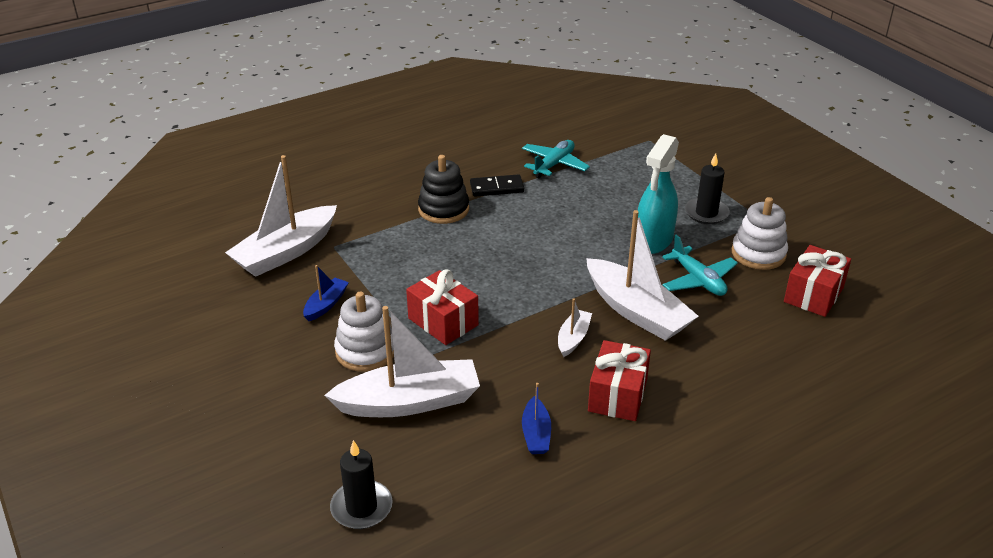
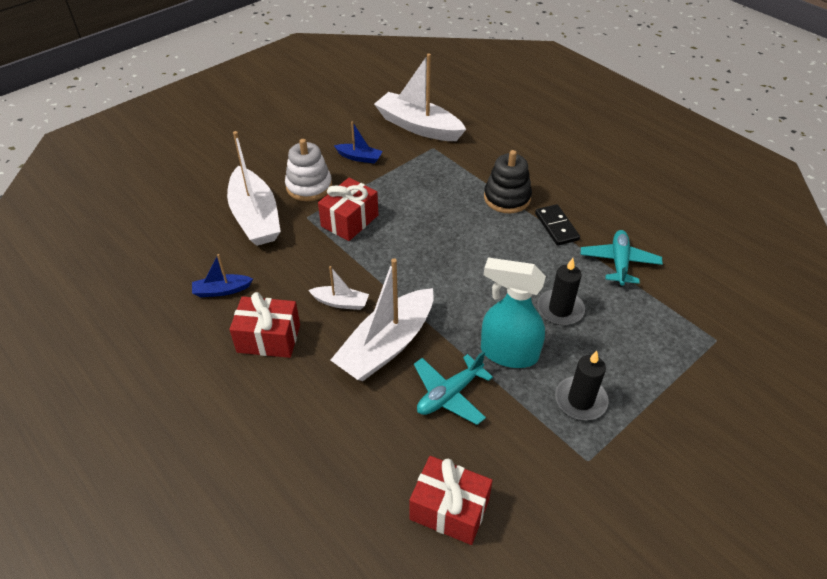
camera: 80 degrees right, 10 degrees up
(361, 507) = (155, 212): black candle -> black candle (560, 309)
(554, 164) = (619, 262): turquoise plane -> turquoise plane turned 105 degrees counterclockwise
(758, 253) = (515, 453): white stacking toy -> none

